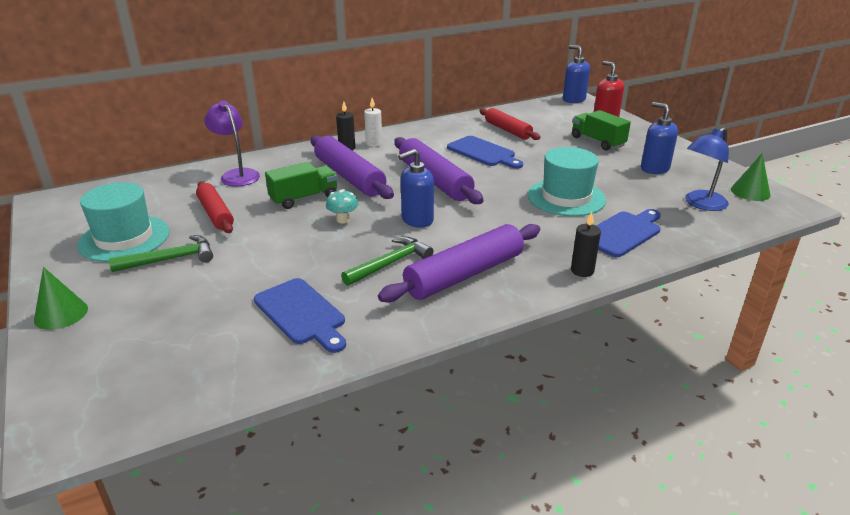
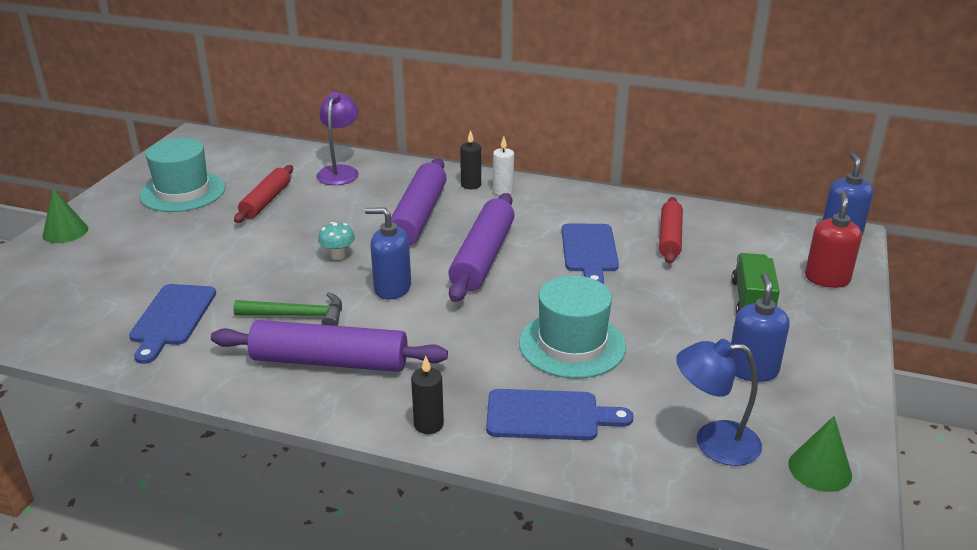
camera: 45 degrees right, 0 degrees up
(170, 259) = (178, 225): green hammer -> none
(304, 198) = (347, 219): green truck -> none

